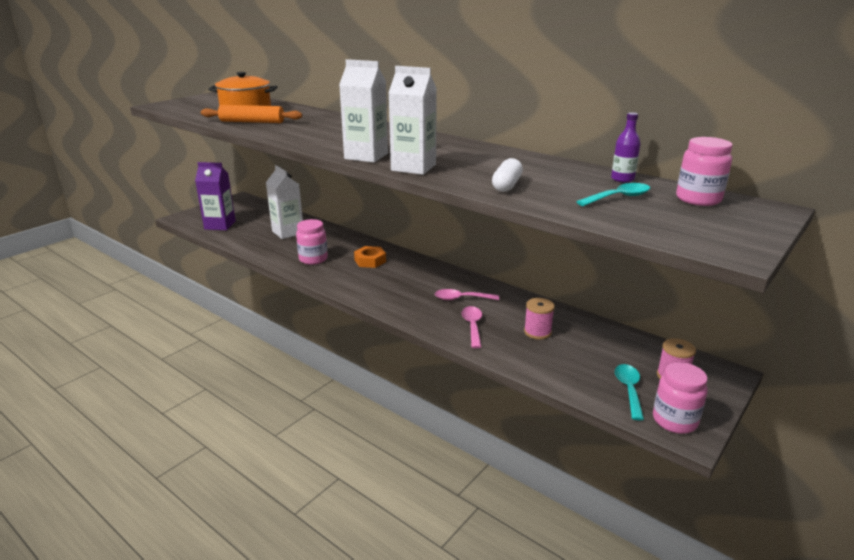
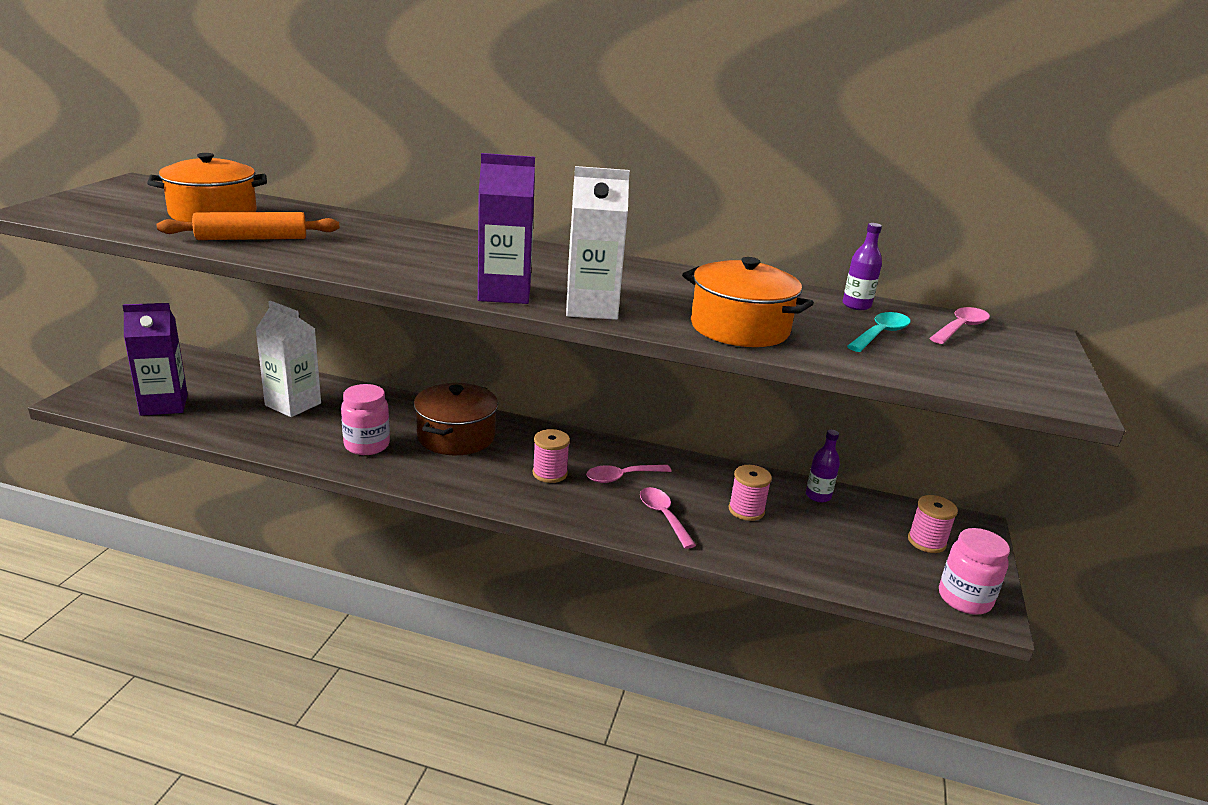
camera: 25 degrees left, 0 degrees up
(366, 156) = (504, 293): white carton -> purple carton
(370, 261) = (456, 436): orange nut -> brown pot
(414, 289) = (550, 473): none -> pink spool
(507, 185) = (739, 328): white capsule -> orange pot
(602, 332) = (818, 496): none -> purple bottle
(629, 390) = (895, 569): turquoise spoon -> none
(698, 199) = (960, 328): pink jar -> pink spoon

